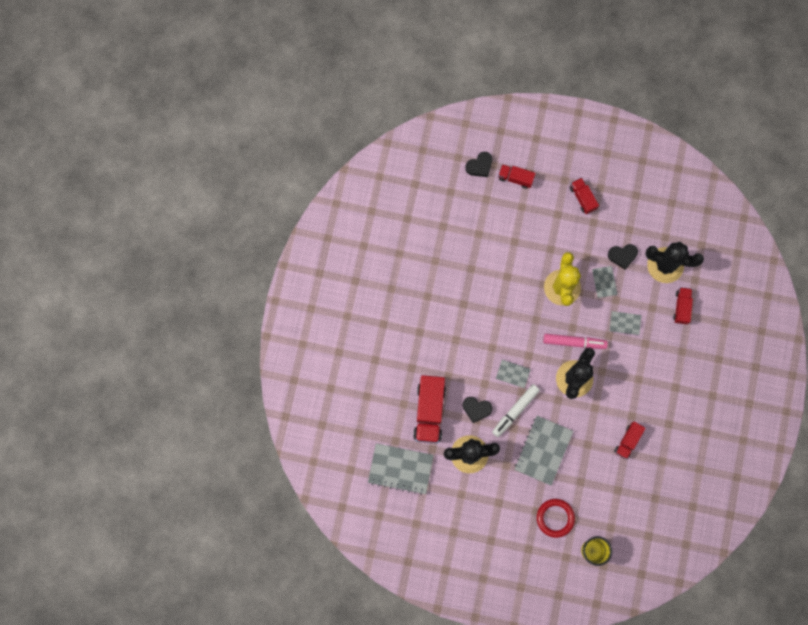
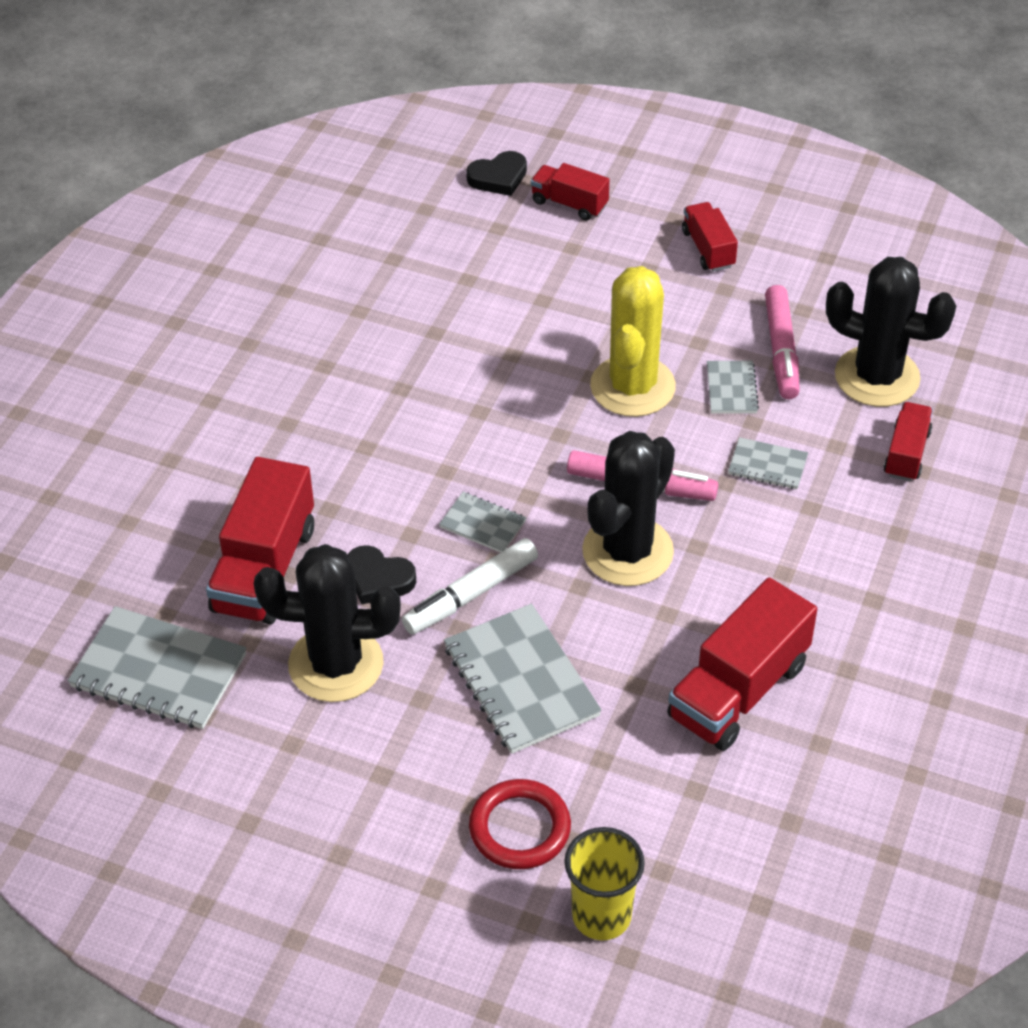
camera: 10 degrees right, 30 degrees down
(543, 450) = (521, 681): grey notebook -> grey notebook turned 60 degrees counterclockwise
(622, 256) = (781, 350): black heart -> pink marker
(628, 441) = (738, 691): red truck -> red truck, size x1.79

